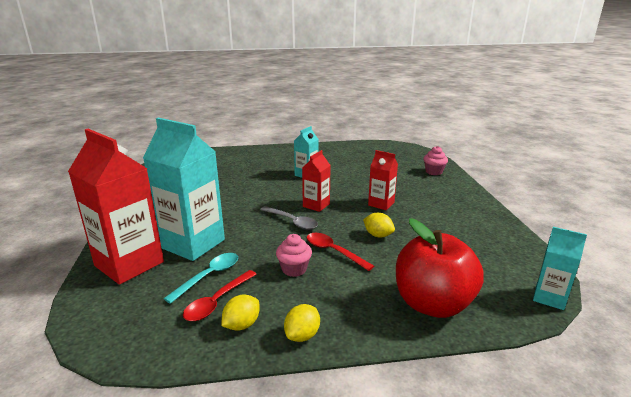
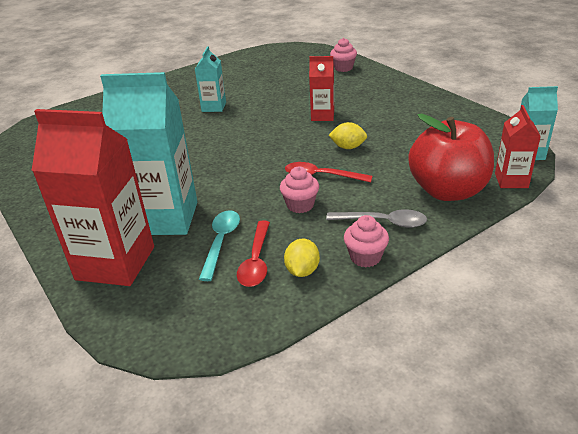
camera: 25 degrees left, 10 degrees up
(292, 222) = (250, 161): grey spoon -> grey spoon (383, 222)
(302, 335) = (365, 257): yellow lemon -> pink cupcake
(316, 205) = (258, 137): red carton -> red carton (511, 180)

